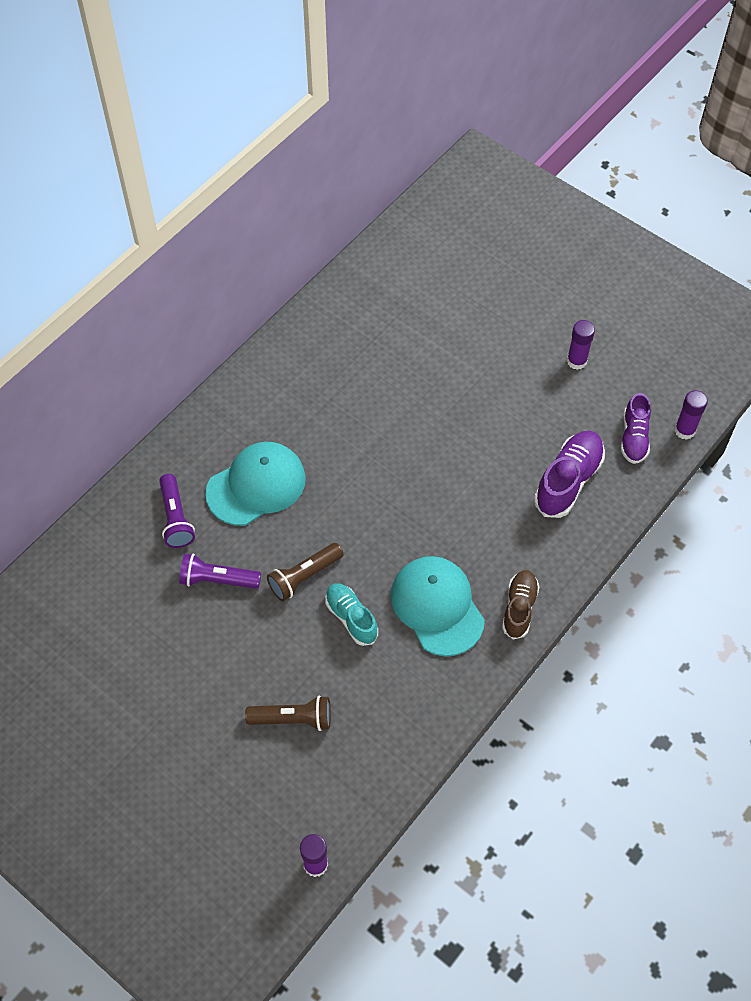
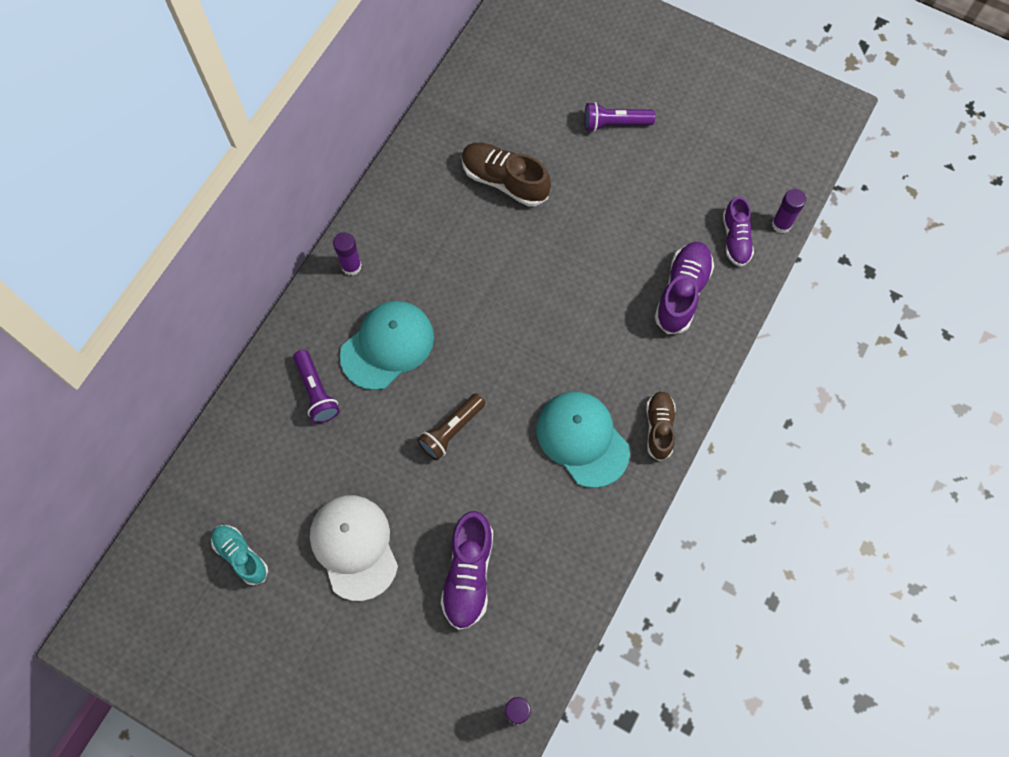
camera: 10 degrees left, 10 degrees up
(182, 673) = (354, 547): none -> white cap
(217, 579) = (369, 447): purple flashlight -> purple flashlight (615, 123)
(293, 719) = (468, 574): brown flashlight -> purple shoe
(351, 618) = (504, 464): turquoise shoe -> turquoise shoe (241, 556)
(406, 347) = (504, 181): none -> brown shoe
(576, 361) = (668, 169): purple glue stick -> purple glue stick (351, 266)

